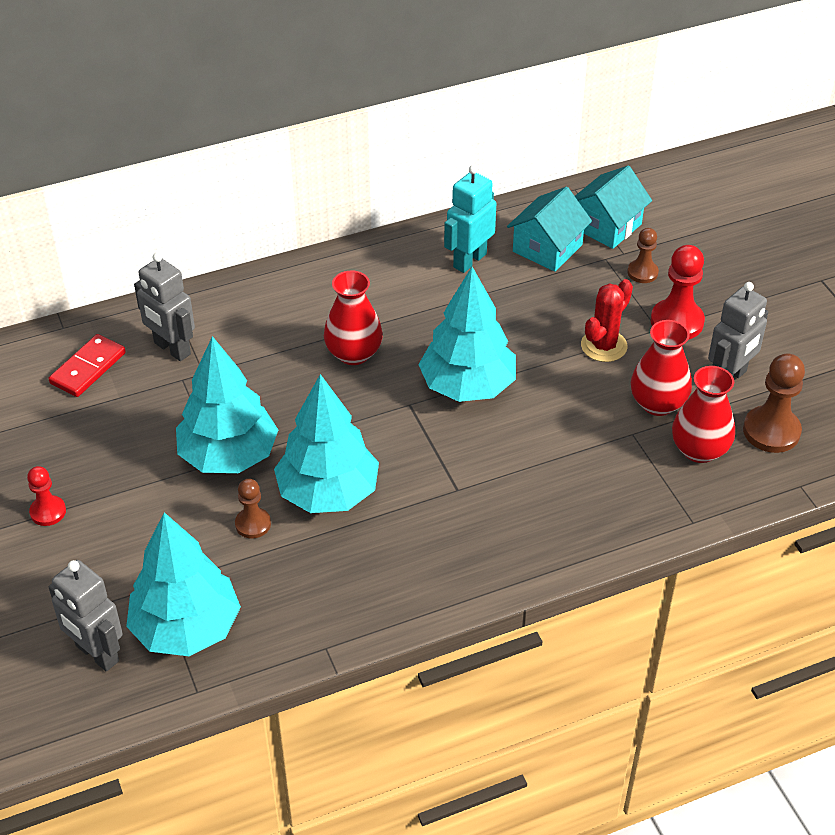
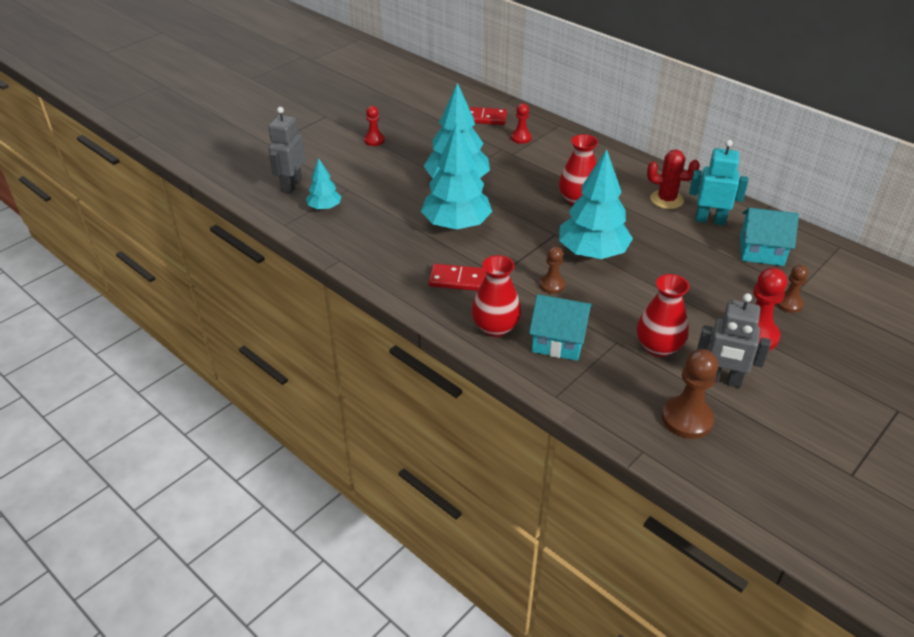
camera: 65 degrees right, 5 degrees down
(172, 349) = (521, 138): grey robot -> red pawn
(186, 628) = (324, 208): turquoise tree -> turquoise tree, size x0.52
(253, 524) = (412, 206): brown pawn -> brown pawn (552, 285)
(446, 532) = (460, 280): none -> red domino
(604, 346) = (691, 304): red cactus -> red cactus (666, 200)
(606, 226) = (818, 272): turquoise house -> turquoise house (558, 340)
(699, 450) = (631, 381): red vase -> red vase (495, 327)

